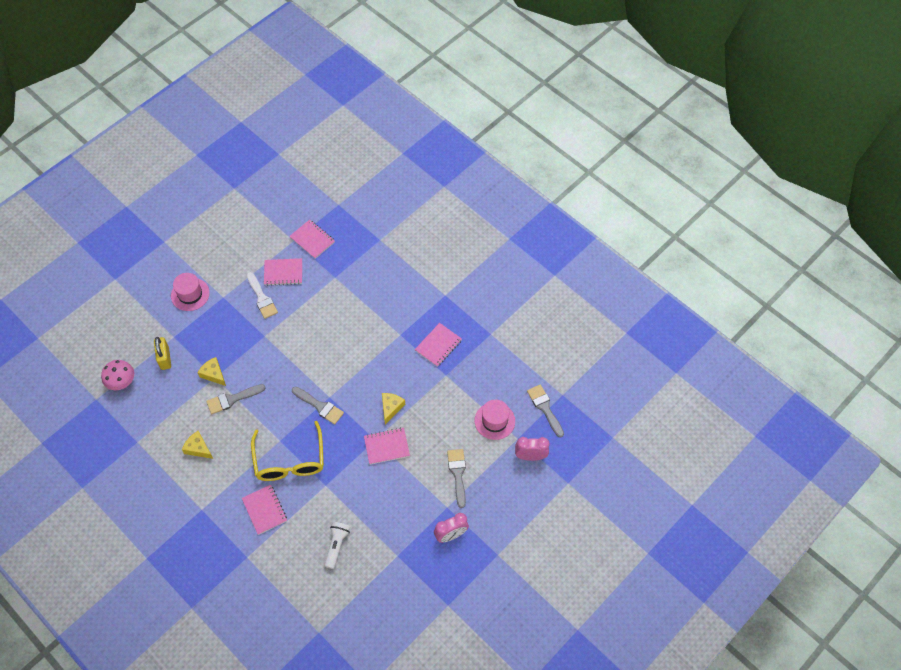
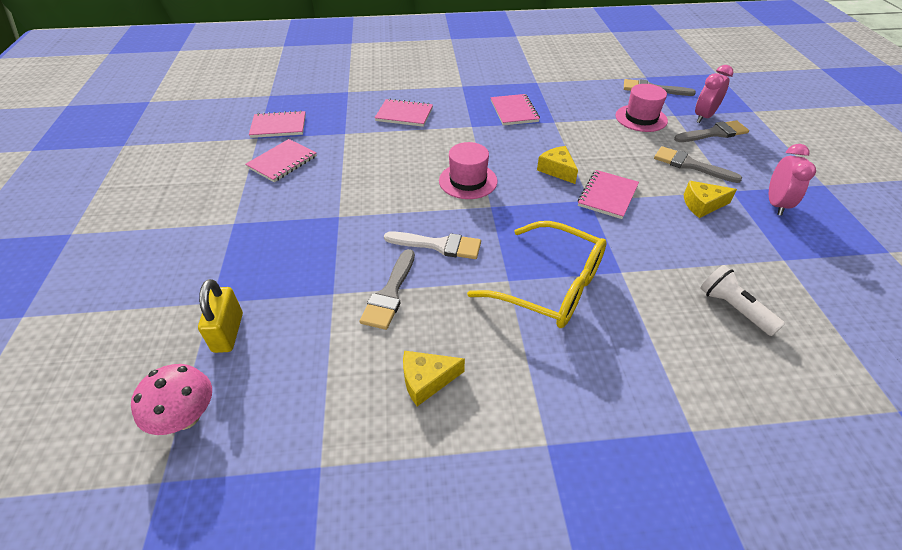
camera: 50 degrees left, 15 degrees down
(165, 358) = (228, 332): yellow padlock -> yellow padlock turned 60 degrees clockwise
(190, 294) = (180, 250): pink hat -> pink hat (468, 181)
(213, 374) = (327, 292): yellow cheese -> yellow cheese (702, 205)
(262, 298) = (287, 193): white brush -> white brush (439, 245)
(264, 510) = (614, 357): pink notebook -> pink notebook (404, 114)
(320, 406) = (495, 220): grey brush -> grey brush (714, 133)

